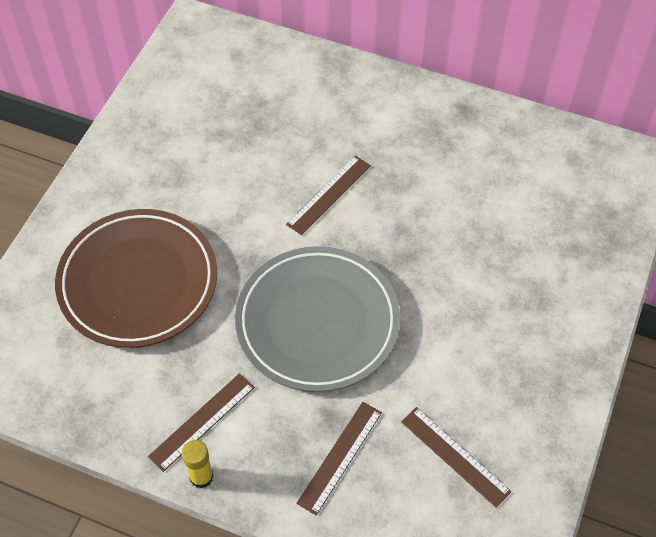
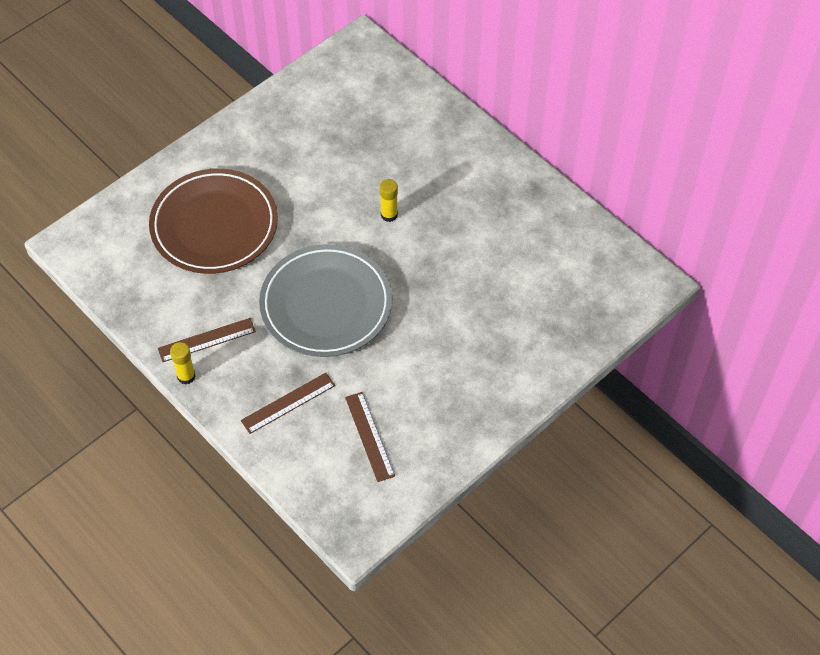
camera: 25 degrees right, 0 degrees up
(329, 195) = (389, 215): brown ruler -> yellow glue stick

